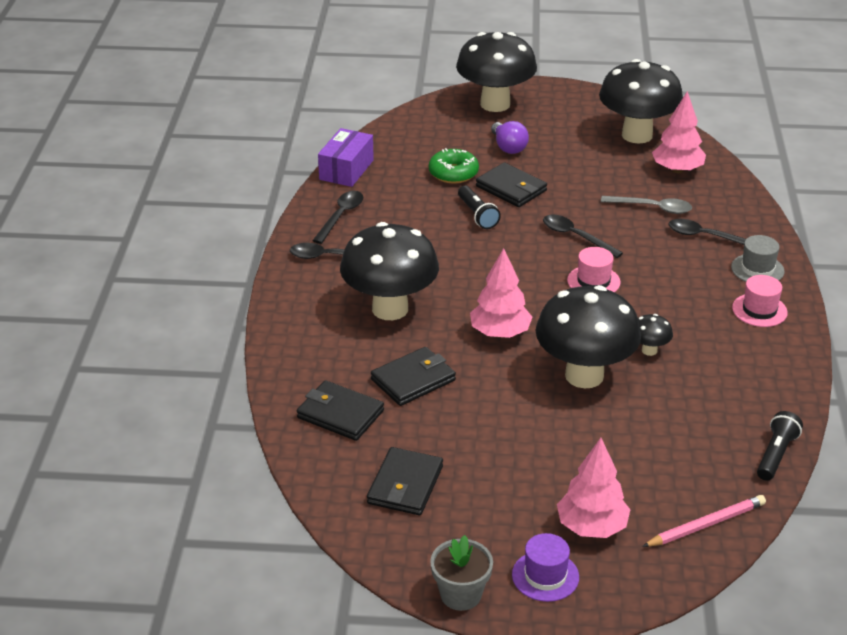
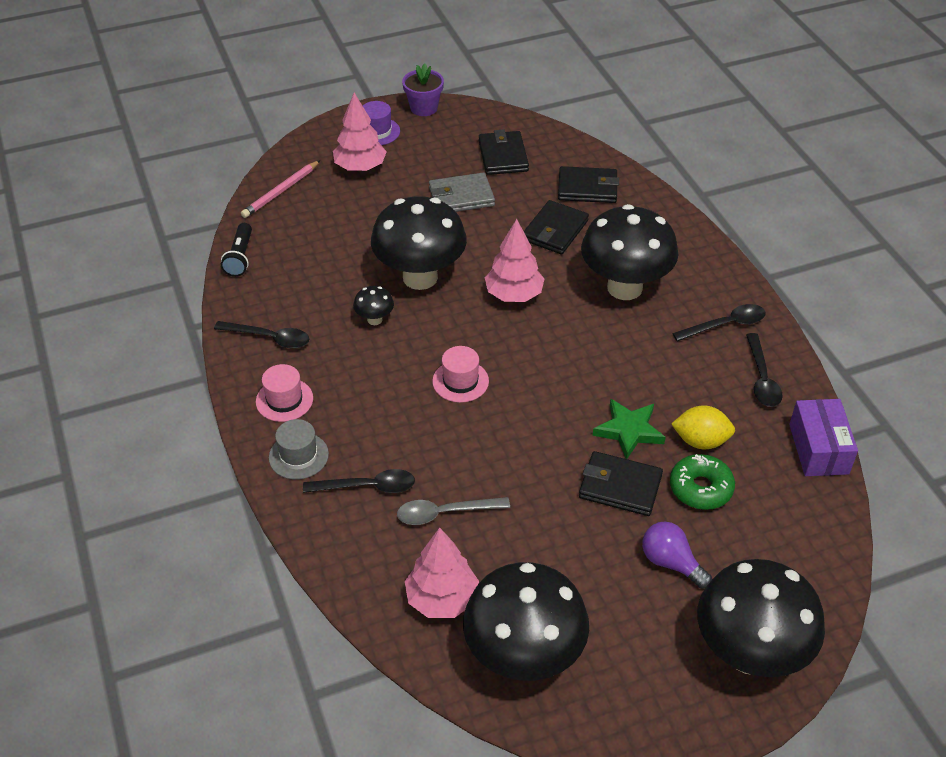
camera: 155 degrees right, 10 degrees up
(428, 195) = (700, 441): none -> yellow lemon
(461, 595) = (424, 108): grey flower pot -> purple flower pot
(477, 215) = (629, 431): black flashlight -> green star
(489, 448) = (461, 197): none -> grey wallet
(575, 237) = (508, 436): black spoon -> black spoon (269, 338)

